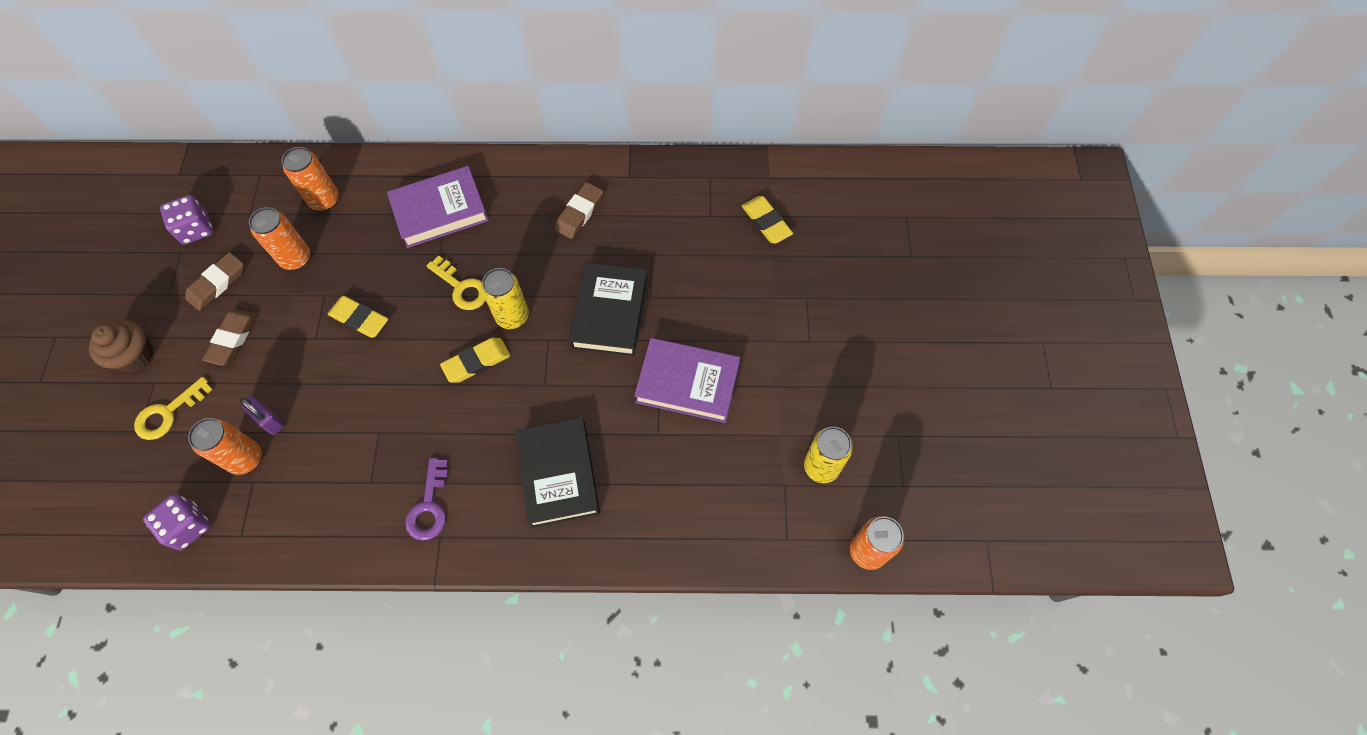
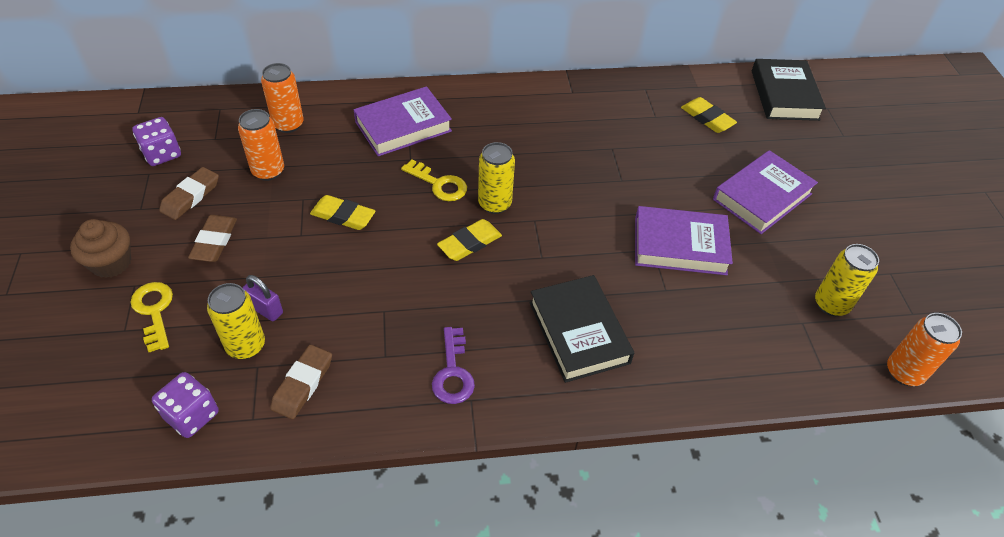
camera: 10 degrees left, 15 degrees down
(168, 413) = (154, 311): yellow key -> yellow key turned 120 degrees clockwise
(245, 458) = (246, 346): orange can -> yellow can
(579, 213) = (535, 121): brown eraser -> brown eraser (302, 384)
(609, 313) = (587, 195): black book -> black book (784, 95)
(793, 329) = (762, 196): none -> purple book

